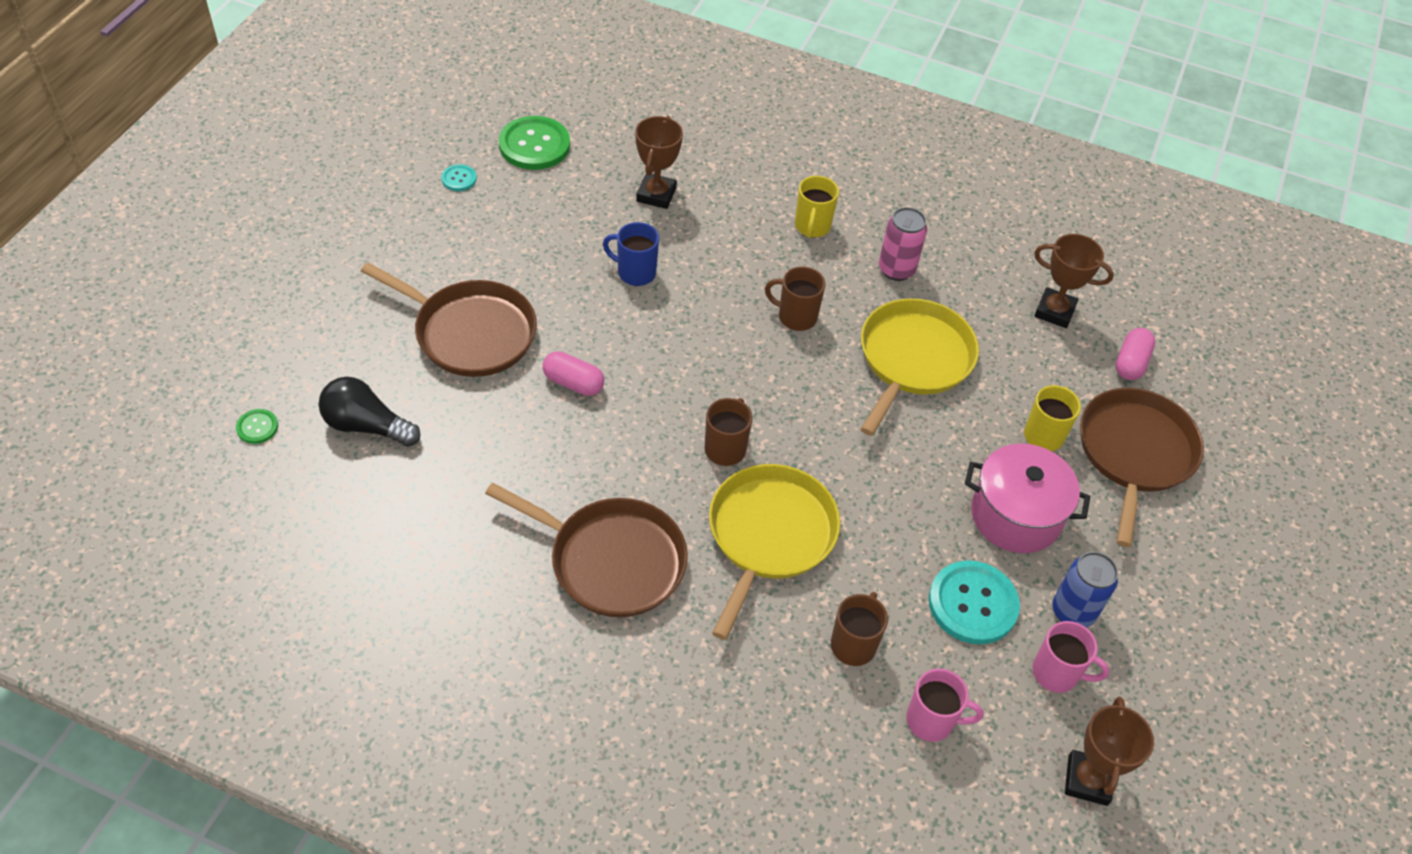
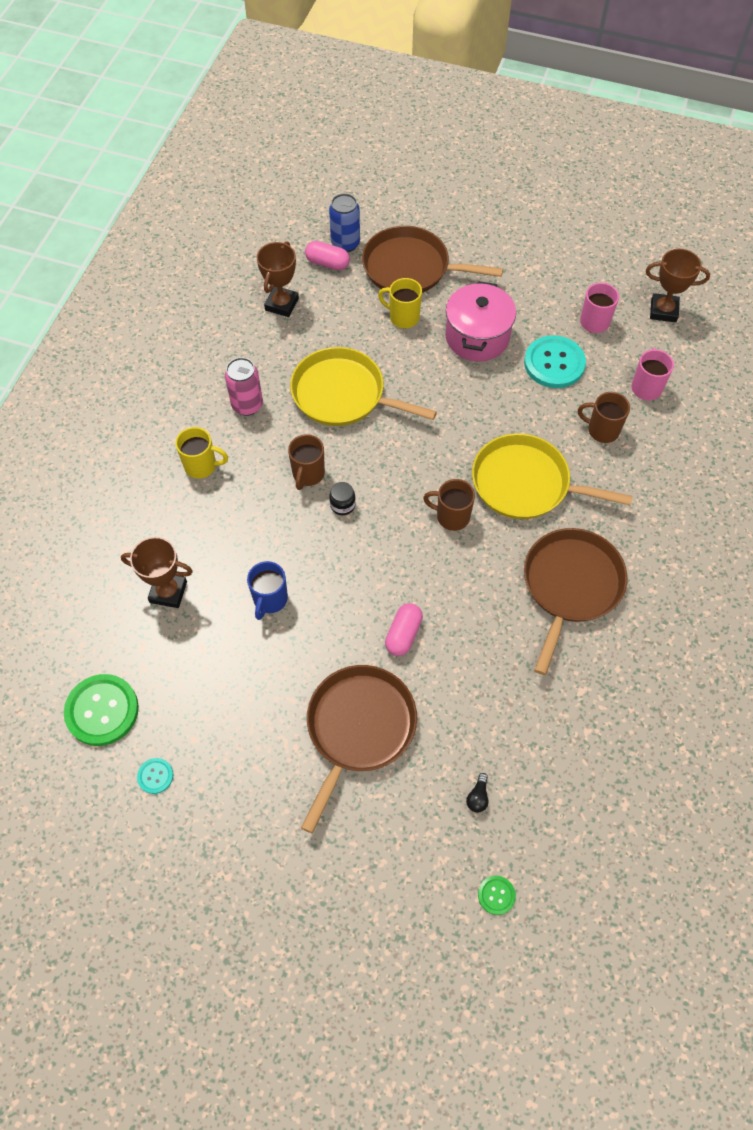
camera: 90 degrees left, 10 degrees up
(366, 426) = (478, 797): black light bulb -> black light bulb, size x0.45
(751, 344) = (342, 505): none -> black jar
(1072, 612) = (547, 310): blue can -> blue can (345, 244)

